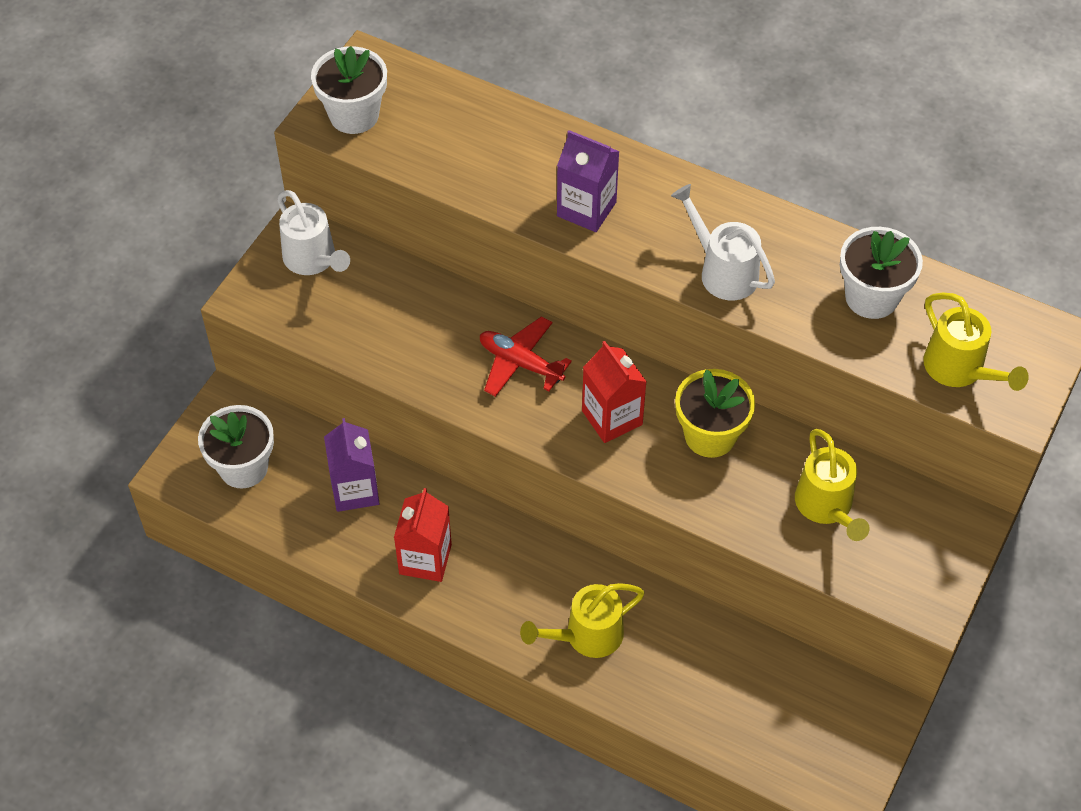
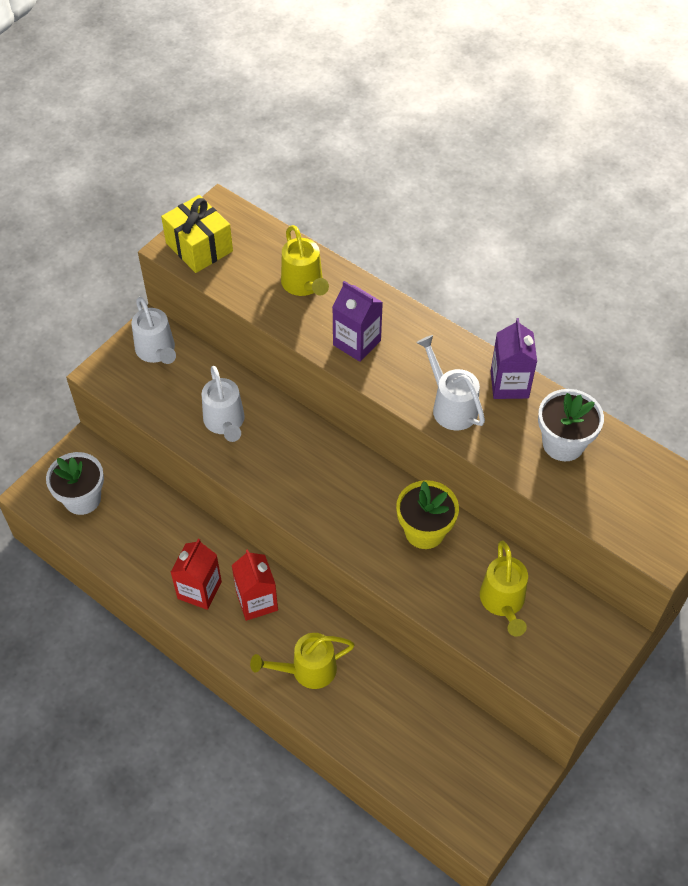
camera: 10 degrees right, 0 degrees up
(354, 115) = (199, 247): white flower pot -> yellow gift
(355, 490) = (160, 529): purple carton -> purple carton (509, 384)
(425, 338) = (225, 423): none -> white watering can
(520, 363) = (292, 452): red plane -> none
(612, 418) = (352, 505): red carton -> red carton (257, 601)
(960, 370) = (621, 513): yellow watering can -> yellow watering can (304, 285)

